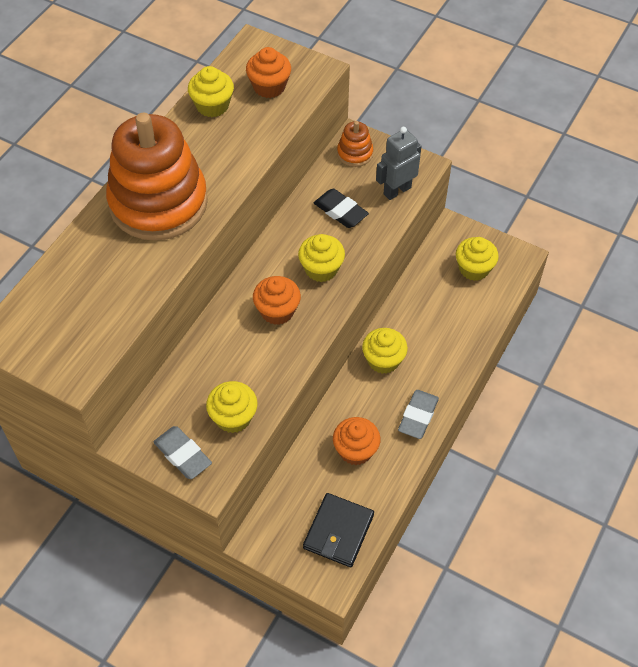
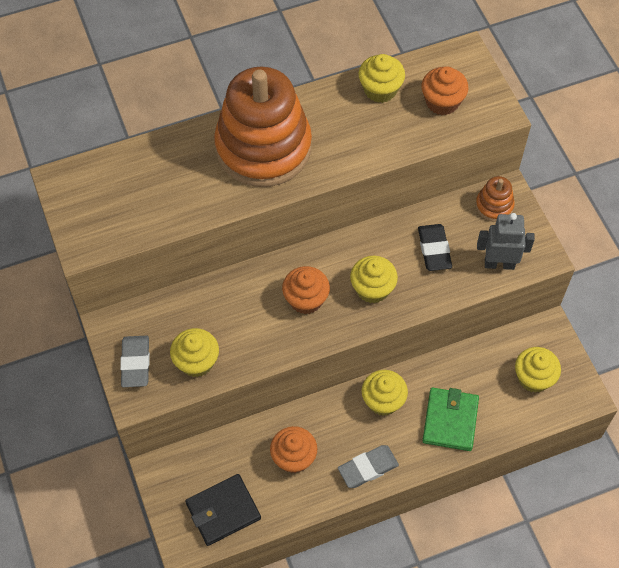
camera: 40 degrees right, 5 degrees up
(445, 339) = (450, 420): none -> green wallet

